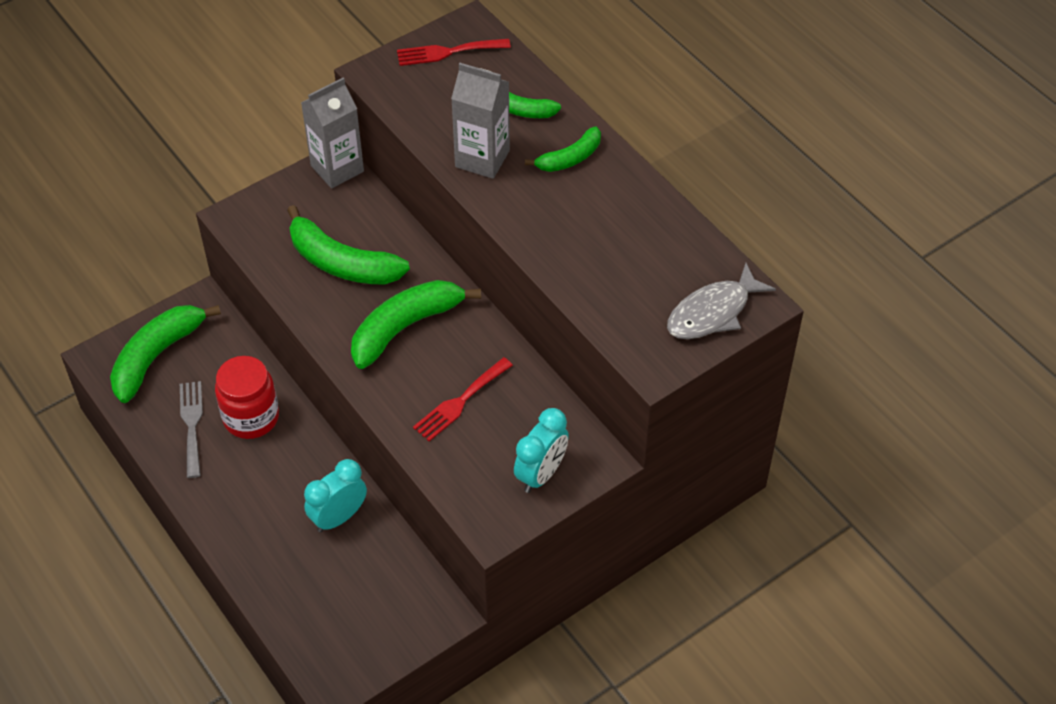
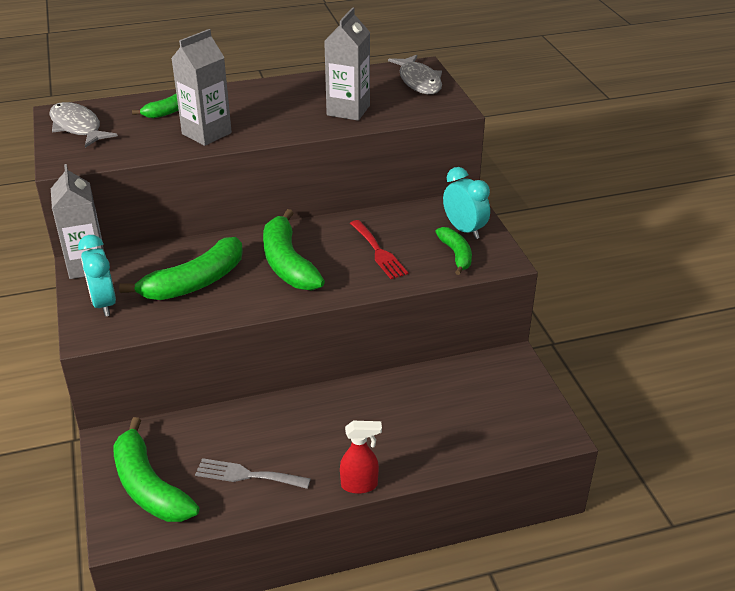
camera: 70 degrees left, 15 degrees down
(205, 520) = (360, 485): none -> red spray bottle
(251, 417) = (264, 432): red jar -> none
(338, 517) = (398, 398): turquoise clock -> turquoise clock (104, 304)
(448, 52) = (77, 127): red fork -> grey fish
(570, 158) = (239, 101): green banana -> green banana (456, 255)
(597, 264) = (348, 110): none -> grey carton

